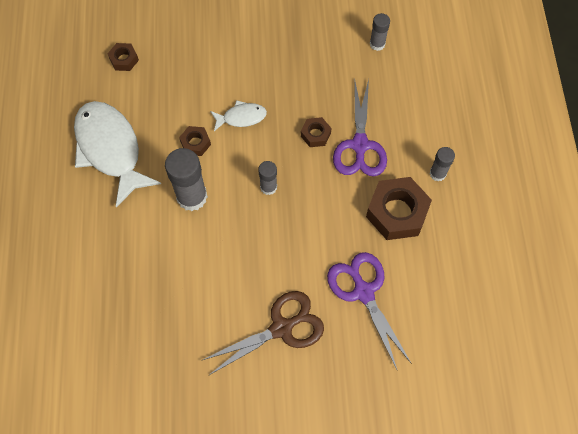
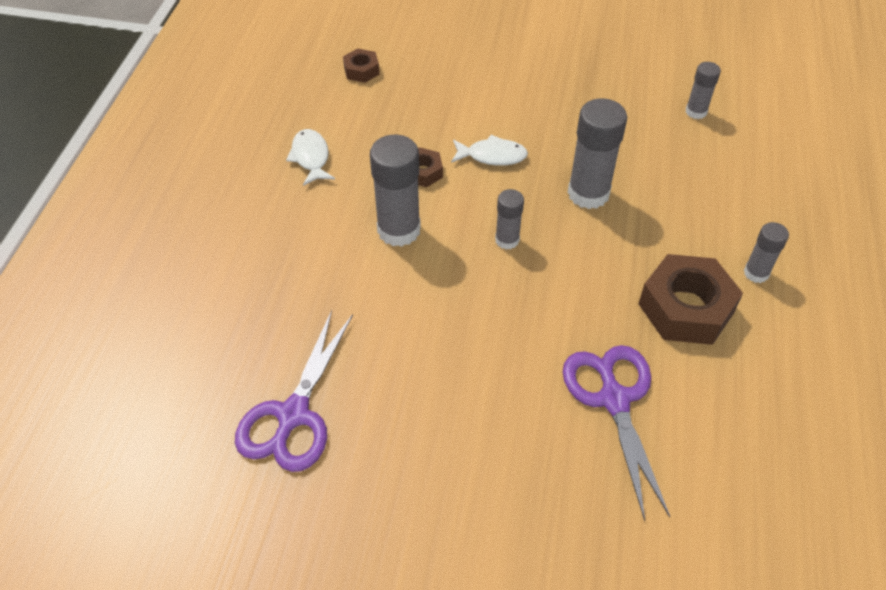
camera: 15 degrees right, 15 degrees down
(110, 149) = (311, 157): white fish -> white fish, size x0.48
(282, 328) = (478, 419): brown scissors -> none
(315, 134) = (588, 193): brown nut -> grey glue stick
(359, 145) = (647, 217): purple scissors -> purple scissors (293, 415)

